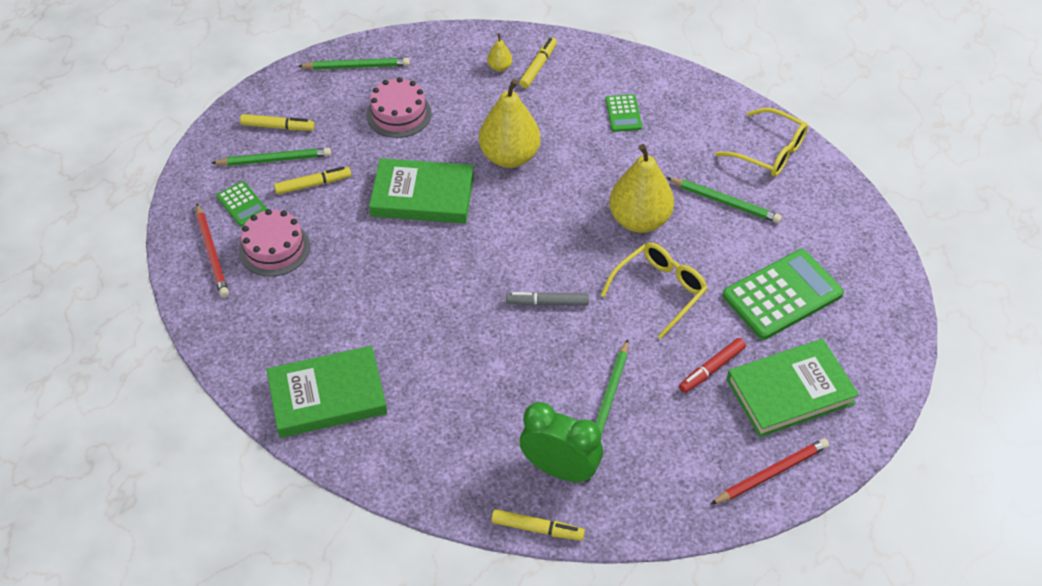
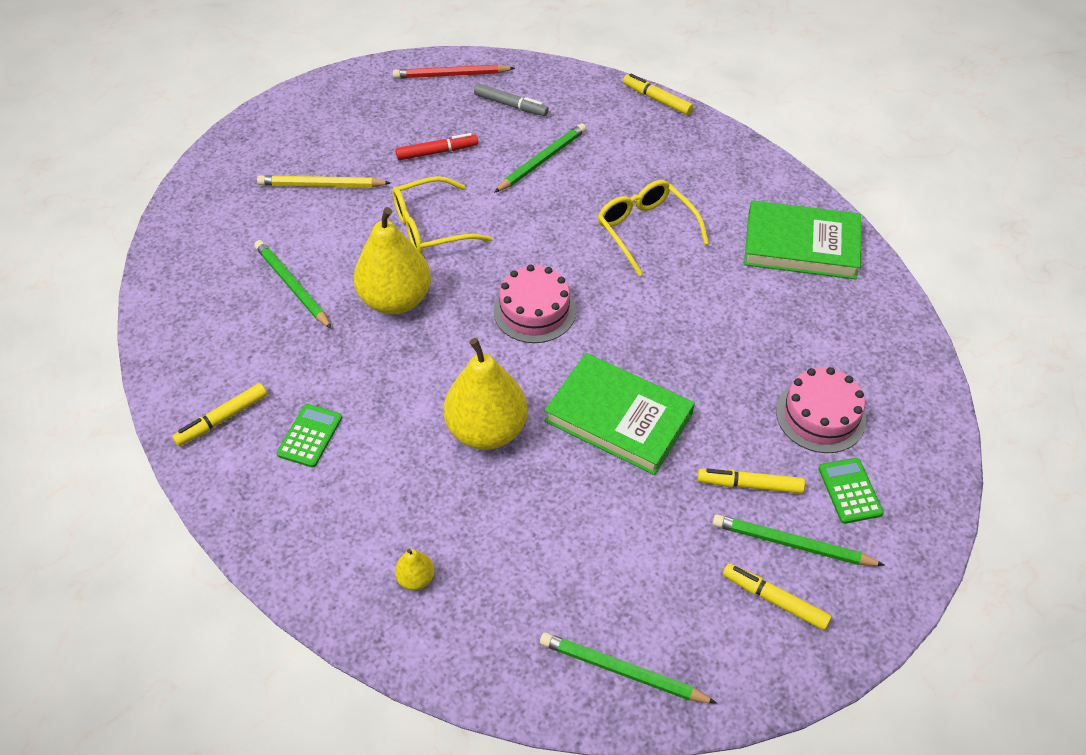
camera: 155 degrees left, 0 degrees up
(212, 253) = (898, 437): red pencil -> none
(399, 114) = (596, 553): pink cake -> pink cake (534, 311)
(538, 66) = (363, 557): yellow marker -> yellow marker (222, 419)
(547, 303) = (546, 253): grey marker -> grey marker (511, 105)
(560, 469) = (616, 128): green clock -> none
(769, 152) = (193, 322): yellow glasses -> yellow glasses (645, 230)
(782, 295) = (322, 185): green calculator -> yellow pencil
(790, 391) = (387, 117): green book -> none

